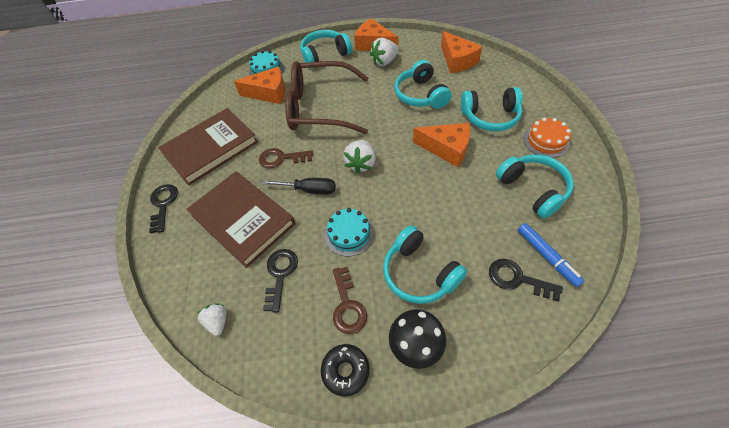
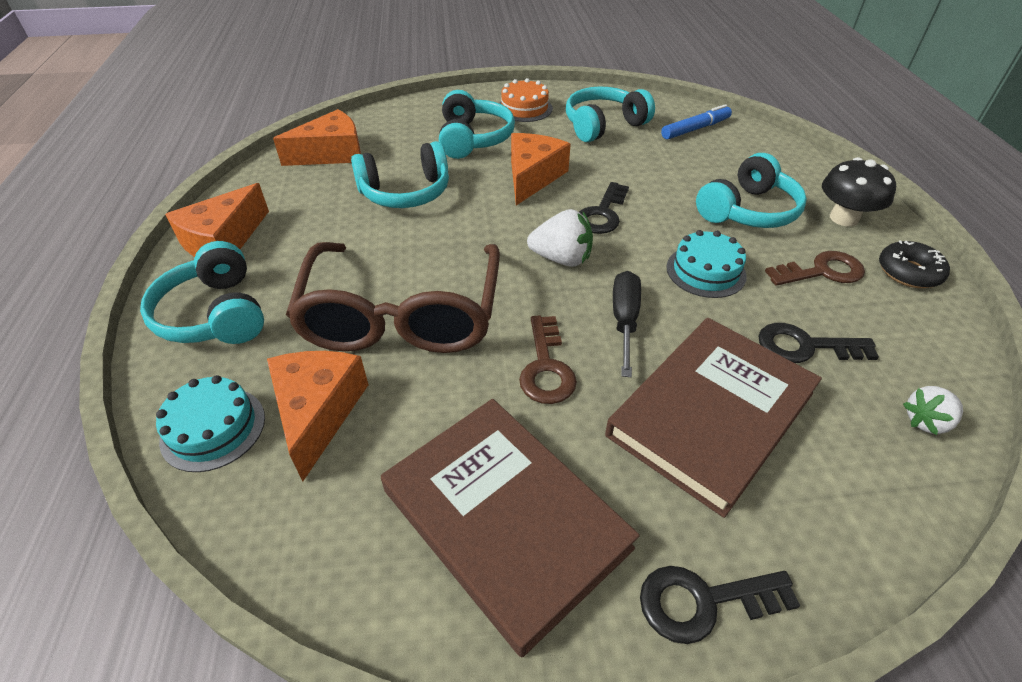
camera: 95 degrees left, 10 degrees down
(384, 62) = (291, 228): white strawberry -> none
(517, 279) = (730, 148): black key -> black key (602, 214)

